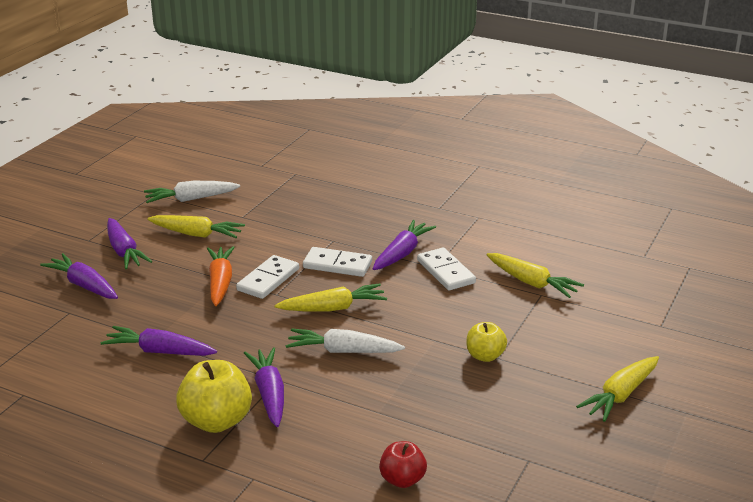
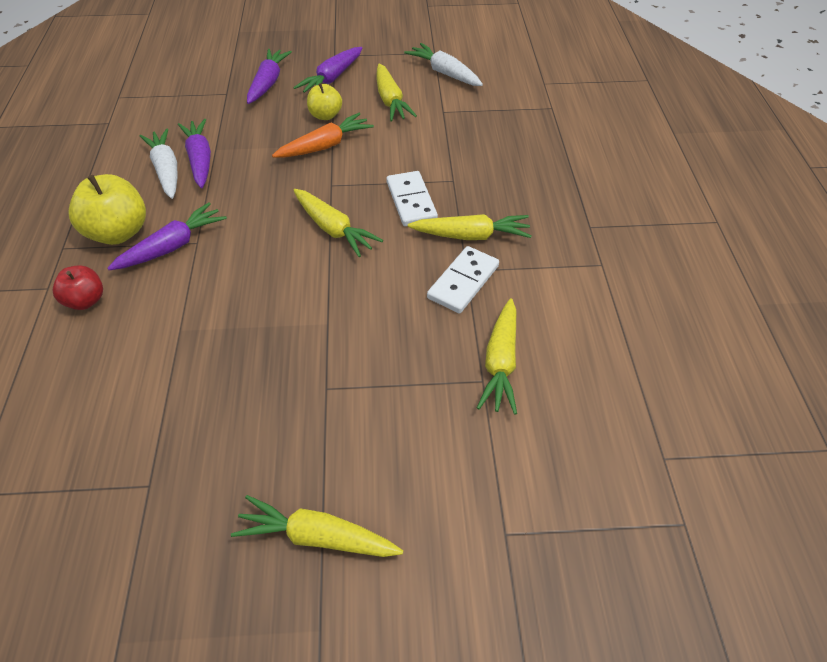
camera: 60 degrees right, 20 degrees up
(268, 279) = (350, 170): white domino -> none
(343, 351) = (265, 265): white carrot -> white carrot (166, 170)
(402, 253) = (471, 236): purple carrot -> yellow carrot
(402, 480) = (78, 390): red apple -> red apple (85, 301)
(485, 356) = (322, 376): yellow apple -> yellow apple (325, 115)

